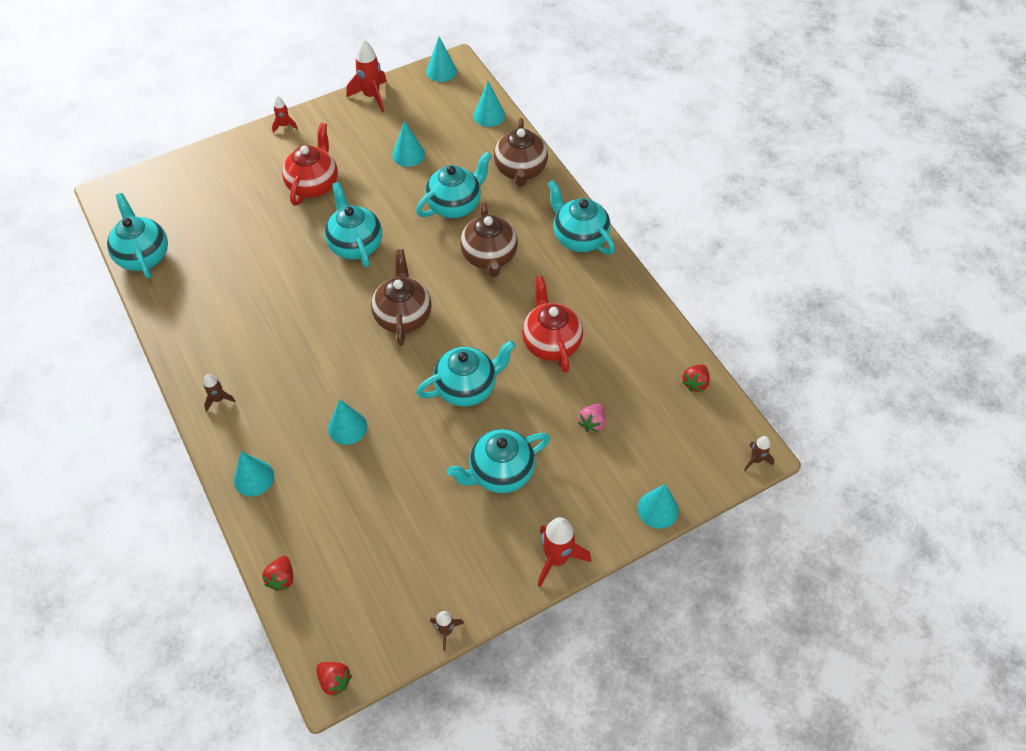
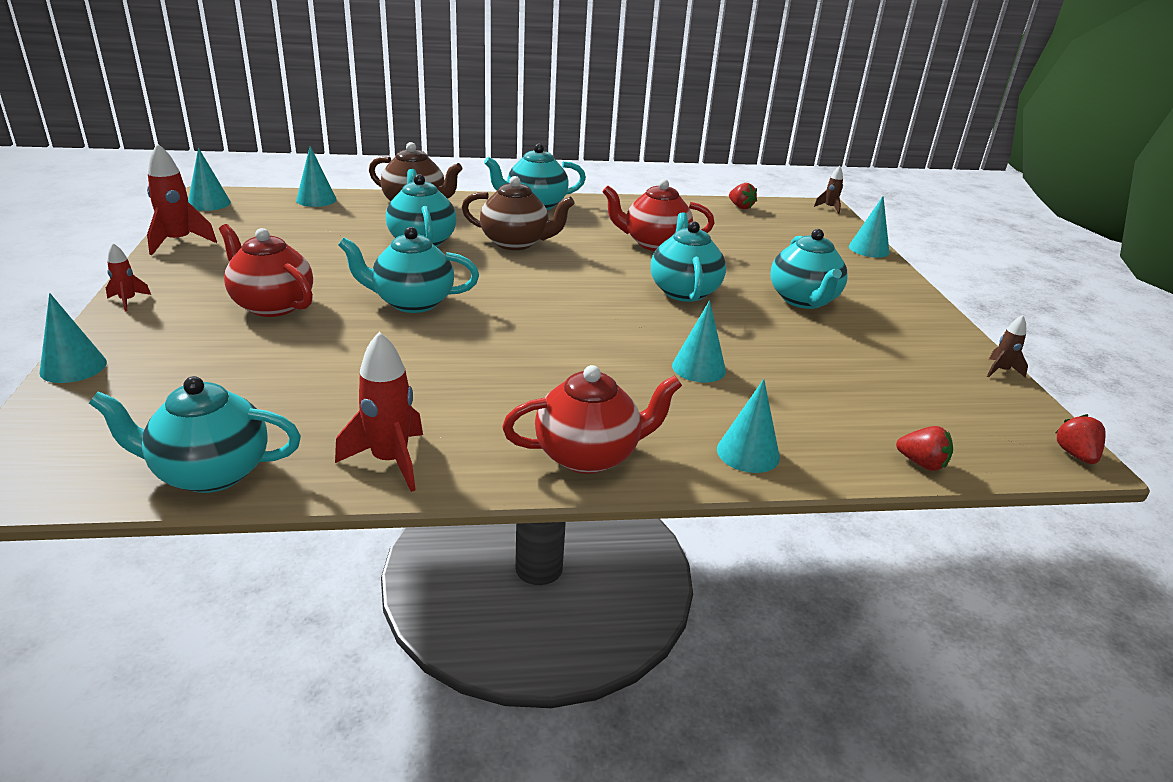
camera: 70 degrees left, 25 degrees down
(219, 399) = (588, 455): brown rocket -> red teapot
(334, 680) = (1075, 455): red strawberry -> red strawberry turned 60 degrees counterclockwise
(403, 316) = (555, 300): brown teapot -> none
(408, 154) = (309, 245): turquoise cone -> turquoise cone (73, 367)
(556, 559) = (915, 299): red rocket -> red rocket (390, 461)
(592, 423) = (762, 250): pink strawberry -> none

